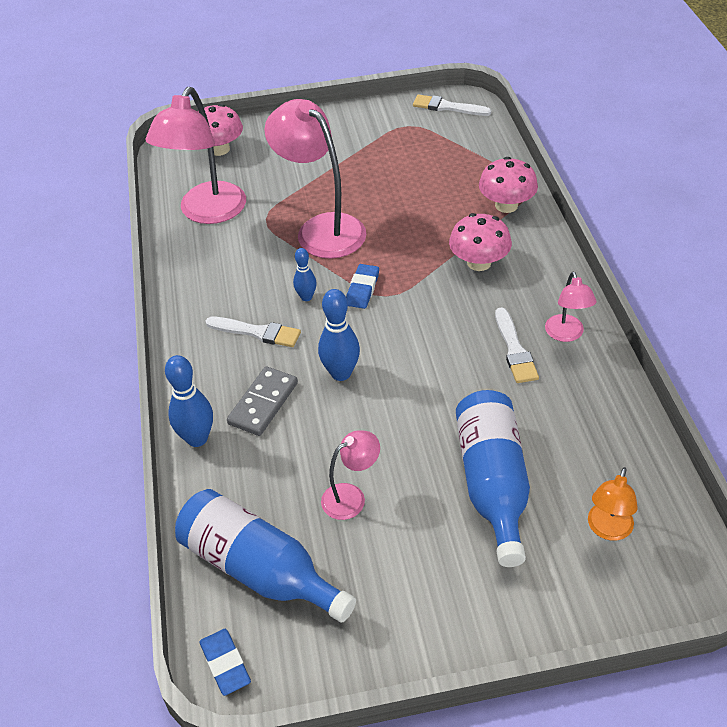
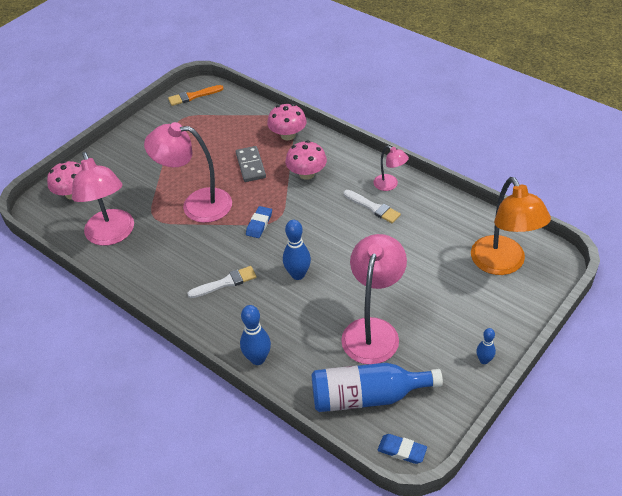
camera: 40 degrees left, 0 degrees up
(263, 403) = (273, 317): grey domino -> grey domino (251, 165)
(306, 297) = (232, 247): blue bowling pin -> blue bowling pin (484, 360)
(351, 497) = (373, 330): pink lamp -> pink lamp, size x2.00
(362, 289) = (259, 224): blue eraser -> blue eraser turned 45 degrees clockwise
(447, 107) = (193, 96): white brush -> orange brush
(493, 483) = (432, 278): blue bottle -> none
(607, 530) = (502, 264): orange lamp -> orange lamp, size x2.00

